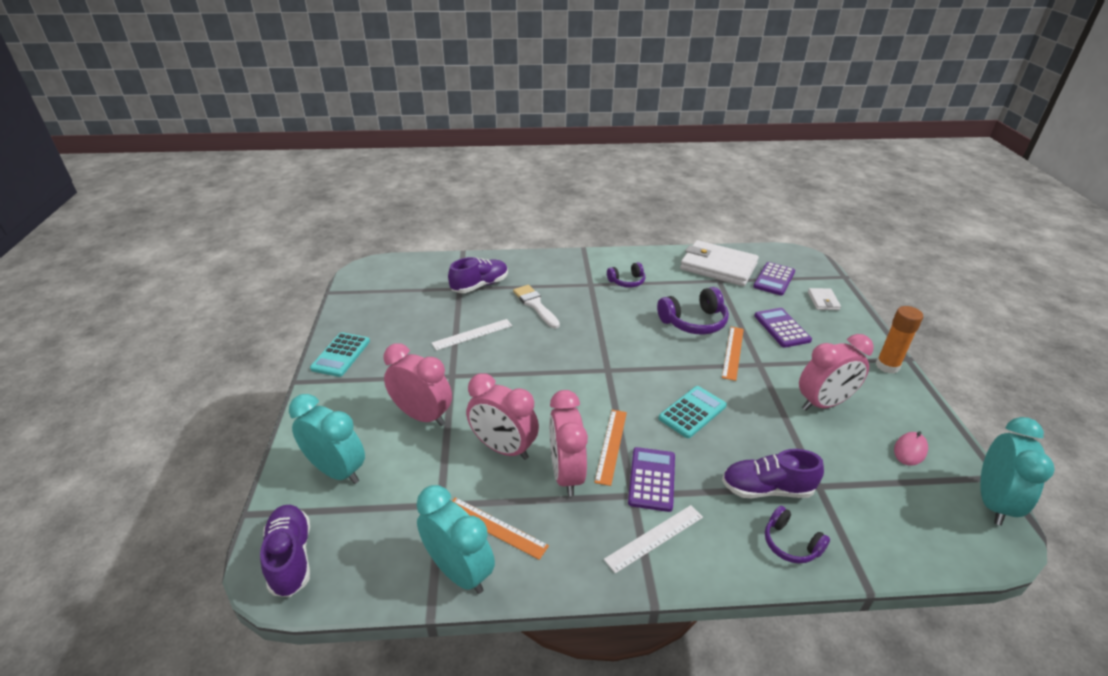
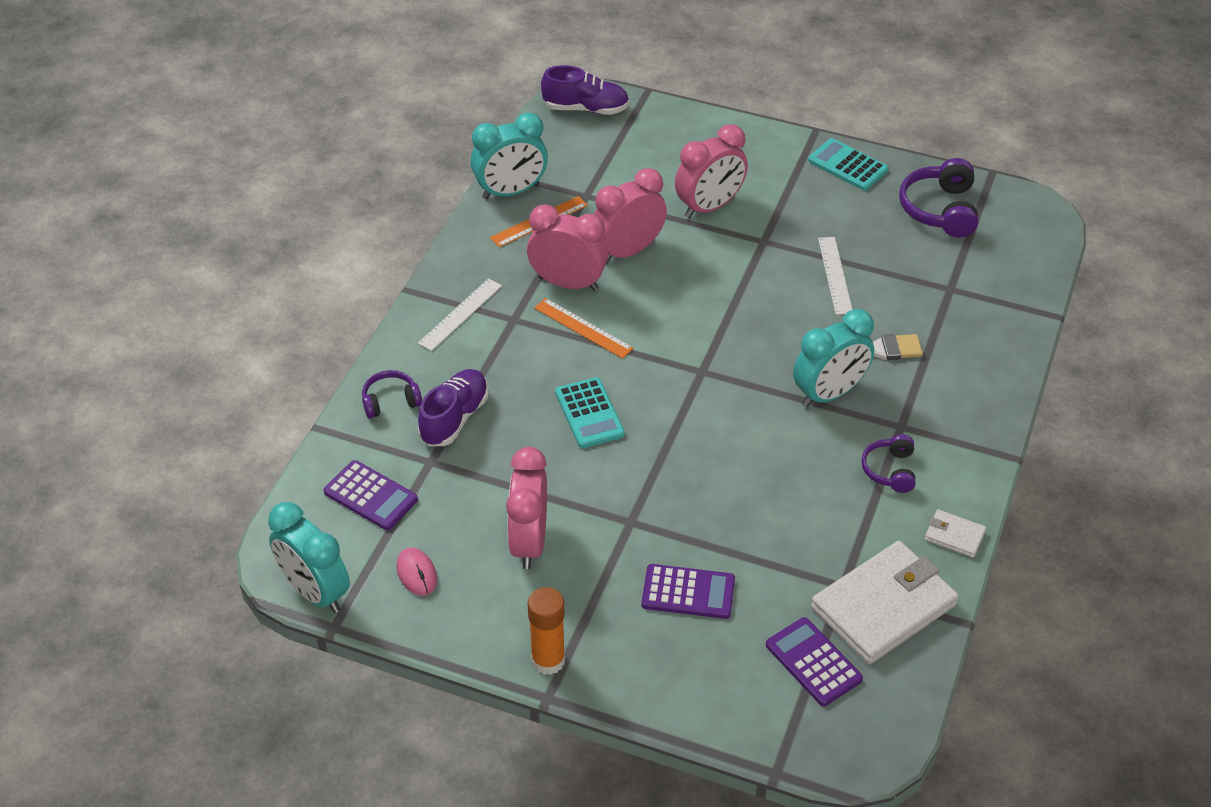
camera: 115 degrees right, 10 degrees up
(337, 471) = (666, 142): turquoise clock -> turquoise clock (829, 394)
(480, 285) = (948, 310): purple shoe -> none
(652, 479) = (522, 340): purple calculator -> purple calculator (371, 496)
(654, 538) = (460, 314): white ruler -> white ruler turned 45 degrees clockwise
(694, 322) = (753, 499): purple headphones -> purple headphones (940, 210)
(733, 352) = (667, 507): orange ruler -> none
(823, 301) = (724, 690): white wallet -> white wallet (954, 535)

